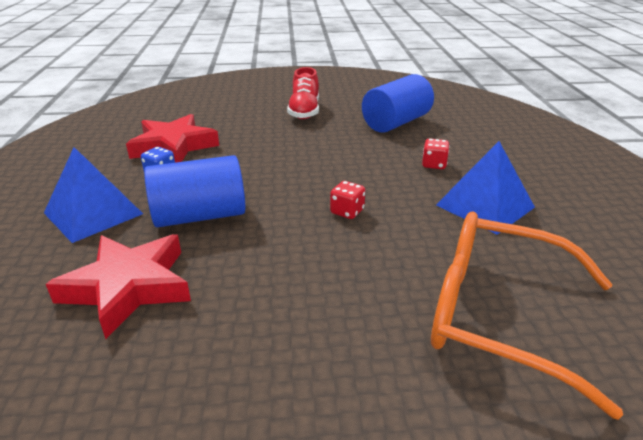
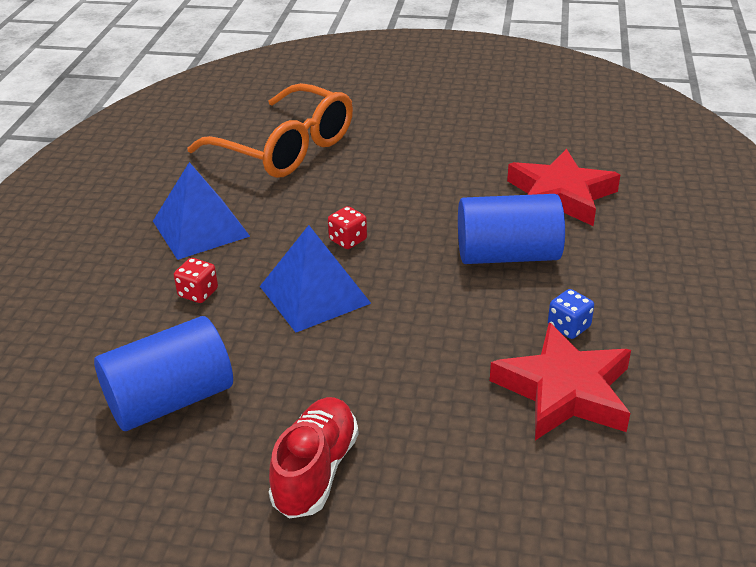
camera: 165 degrees left, 5 degrees up
(93, 213) = (630, 274): blue pyramid -> blue pyramid (314, 294)

